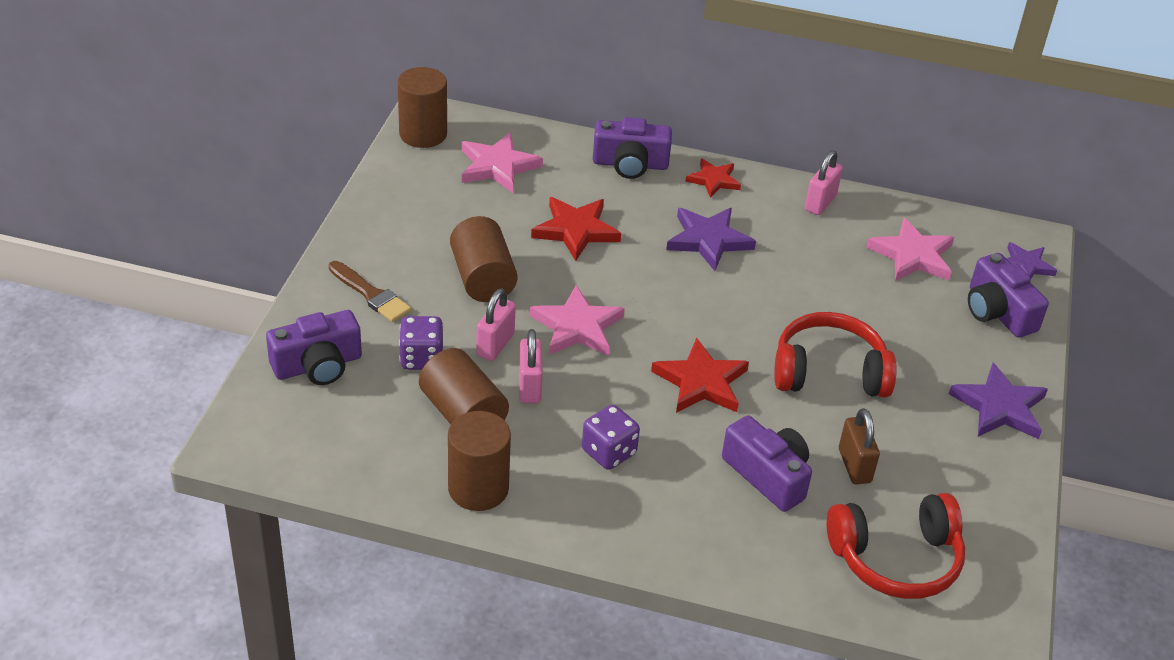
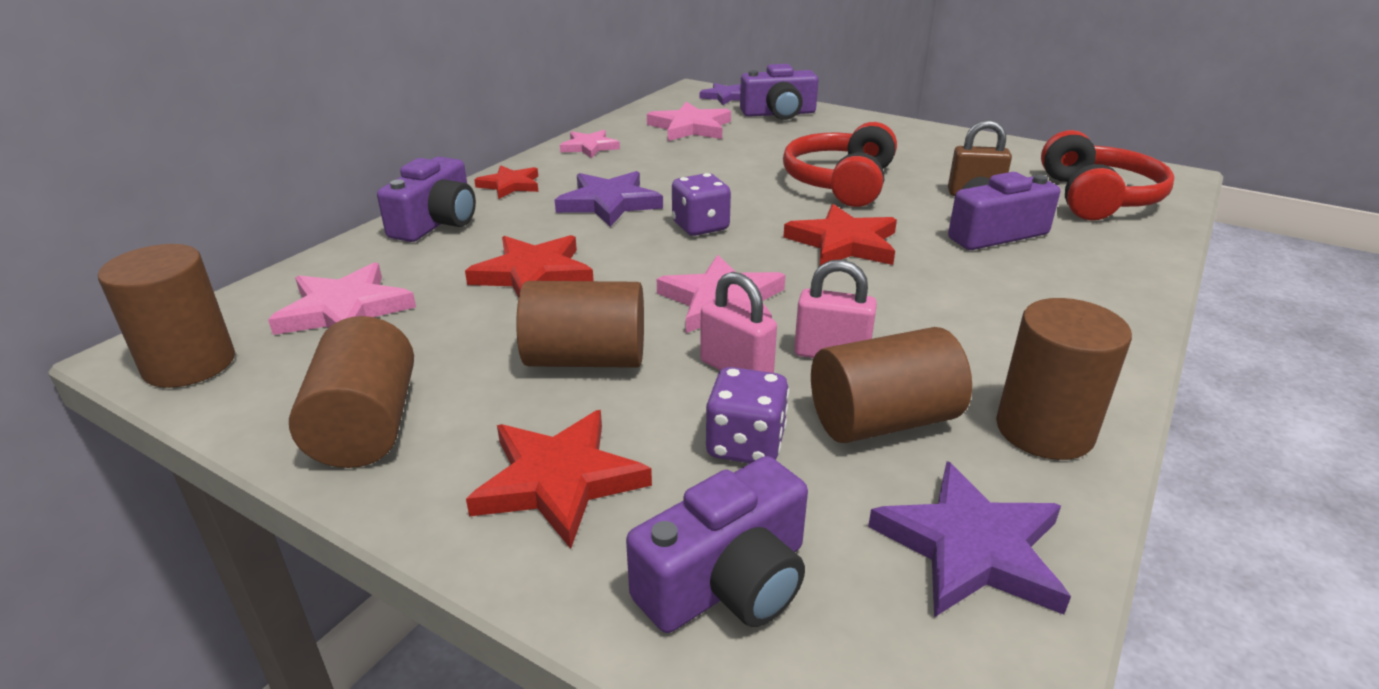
camera: 70 degrees left, 10 degrees down
(318, 365) = (727, 581): purple camera -> purple camera turned 60 degrees clockwise
(371, 294) = (559, 481): brown brush -> red star
(392, 215) = (366, 426): none -> brown cylinder
(609, 452) = (961, 316): purple dice -> purple dice (700, 227)
(820, 203) = (589, 147): pink padlock -> pink star
(999, 407) = (897, 132): purple star -> purple star (971, 547)

